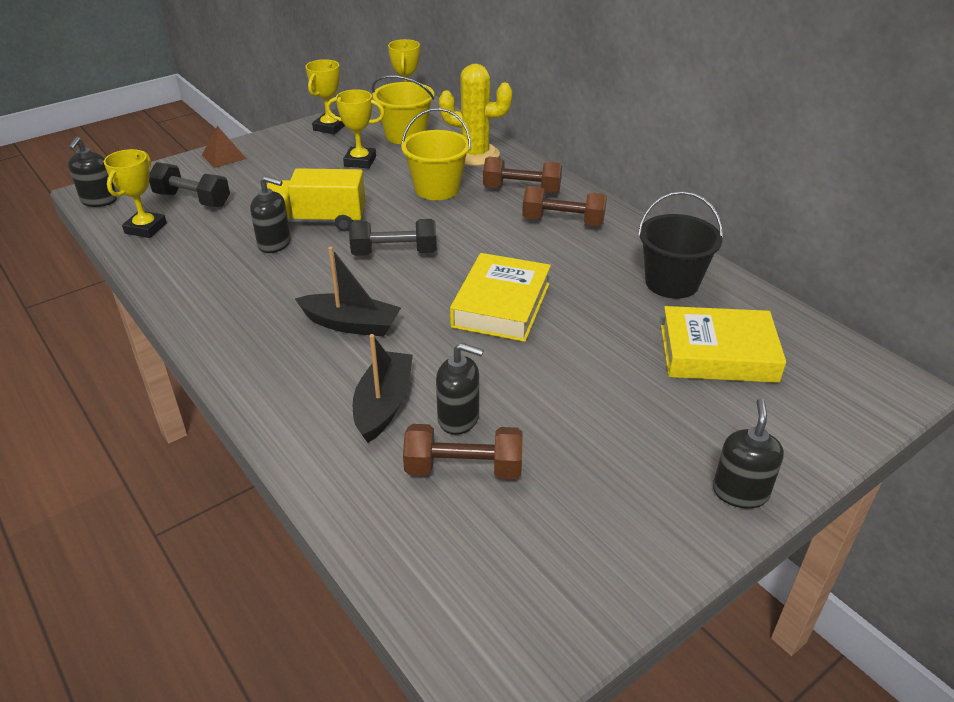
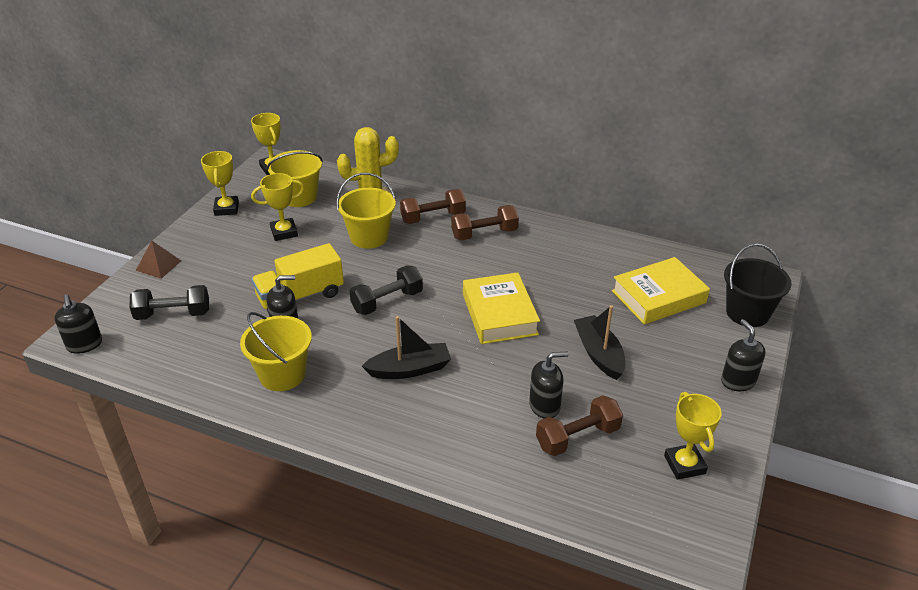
camera: 30 degrees left, 0 degrees up
(146, 228) = (158, 354): yellow trophy -> yellow trophy (684, 464)
(228, 284) = (282, 374): none -> yellow bucket
(383, 404) = (488, 417): black boat -> black boat (599, 354)
(671, 283) = (593, 257): black bucket -> black bucket (747, 313)

